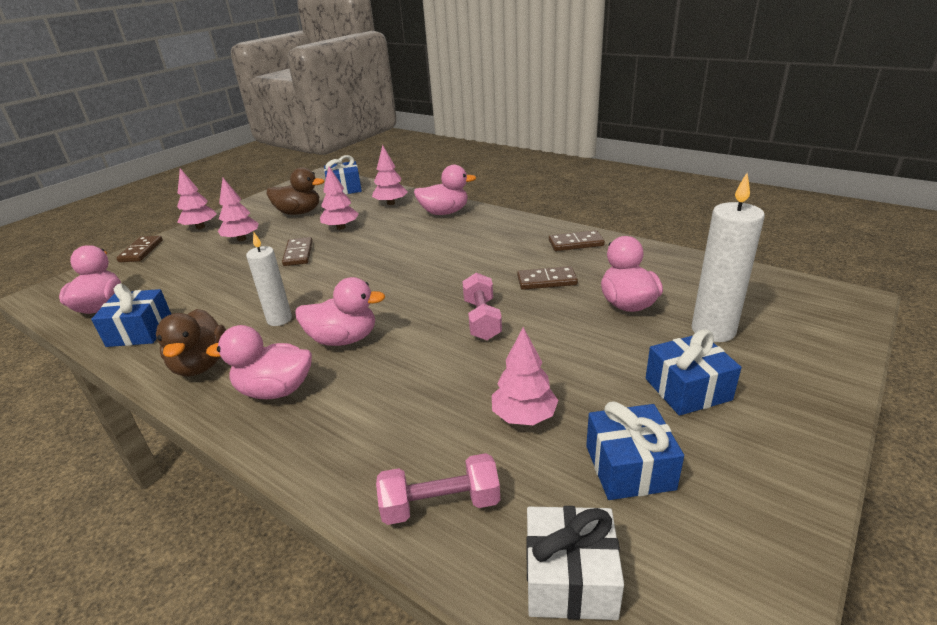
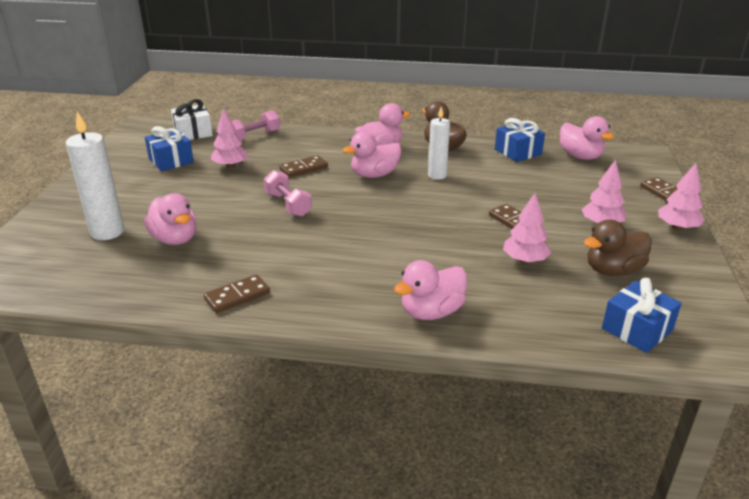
camera: 150 degrees right, 0 degrees up
(391, 203) = (524, 313): pink tree -> none
(546, 281) = (251, 245): brown domino -> brown domino (303, 168)
(687, 389) = (135, 194): blue gift -> none

